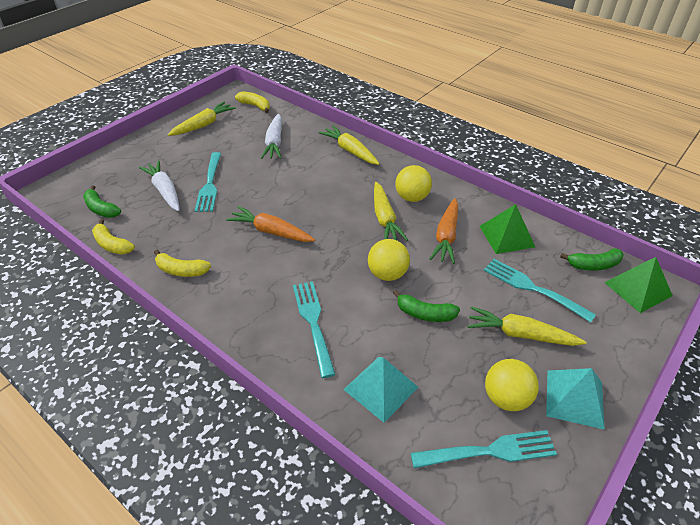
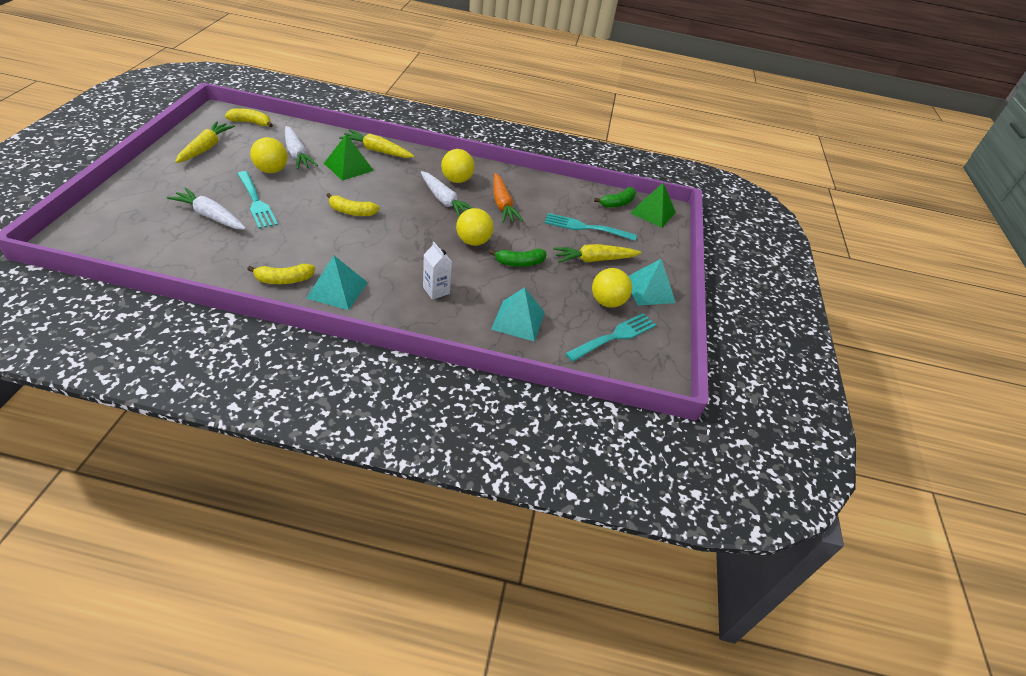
camera: 35 degrees left, 0 degrees up
(101, 209) = (149, 245): green banana -> none
(112, 244) = (190, 274): yellow banana -> yellow banana (352, 212)
(220, 294) = (337, 290): none -> turquoise pyramid
(242, 155) = (271, 170): none -> yellow ball
(271, 231) = (349, 230): orange carrot -> none
(313, 323) = (436, 290): turquoise fork -> white carton
(384, 218) = (444, 200): yellow carrot -> white carrot
(506, 236) = (547, 195): green pyramid -> green pyramid (348, 167)

